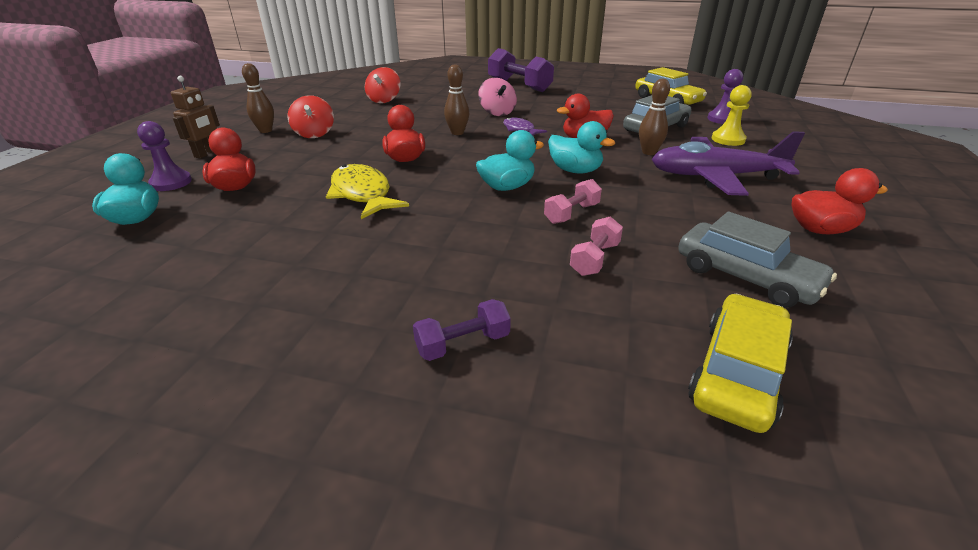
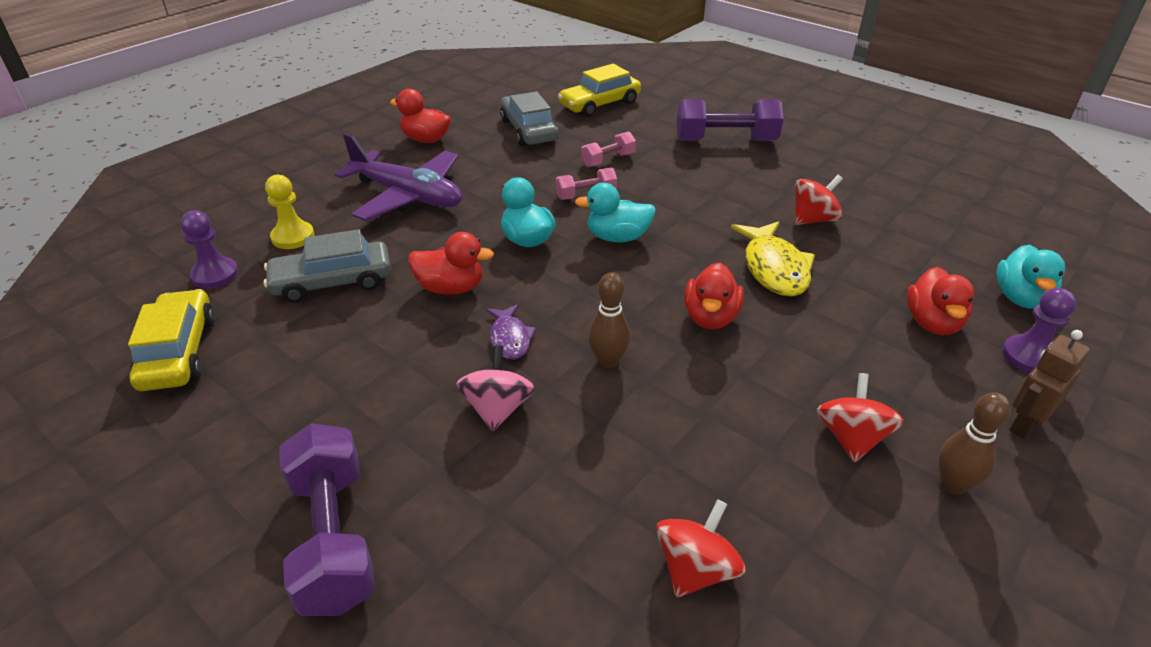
camera: 155 degrees left, 5 degrees up
(322, 244) = (813, 219): none -> red spinning top
(463, 344) = (725, 140): purple dumbbell -> purple dumbbell, size x1.89
(649, 152) = (413, 243): brown bowling pin -> none

